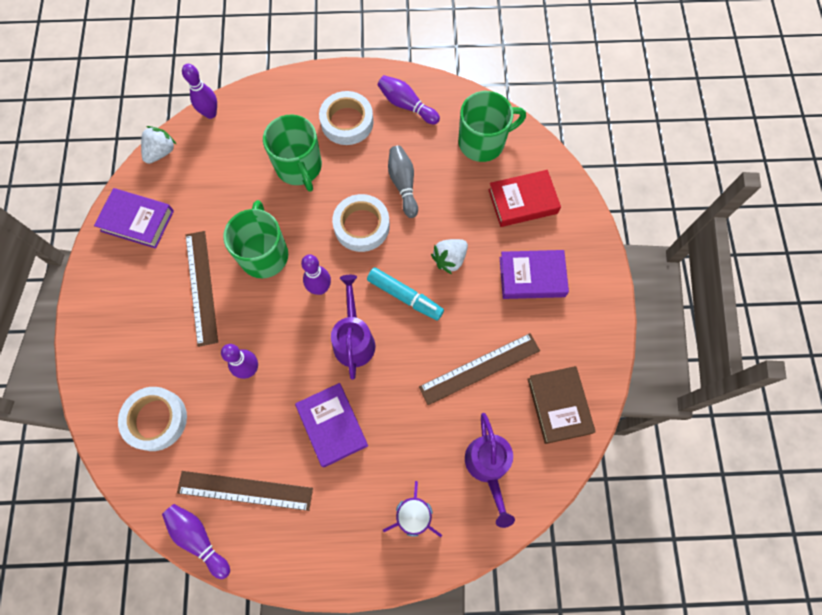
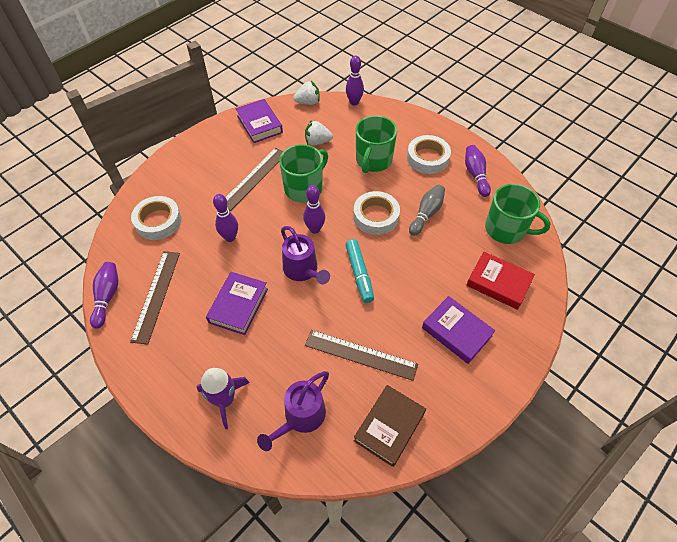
camera: 45 degrees right, 15 degrees down
(245, 490) = (156, 295): brown ruler -> brown ruler turned 45 degrees clockwise
(354, 339) = (303, 271): purple watering can -> purple watering can turned 105 degrees clockwise
(449, 259) = (411, 277): white strawberry -> white strawberry (317, 142)

